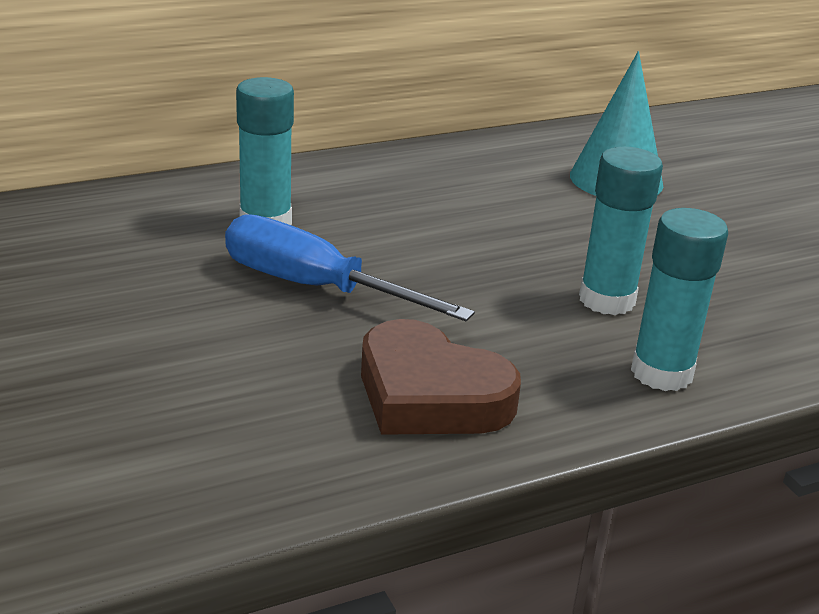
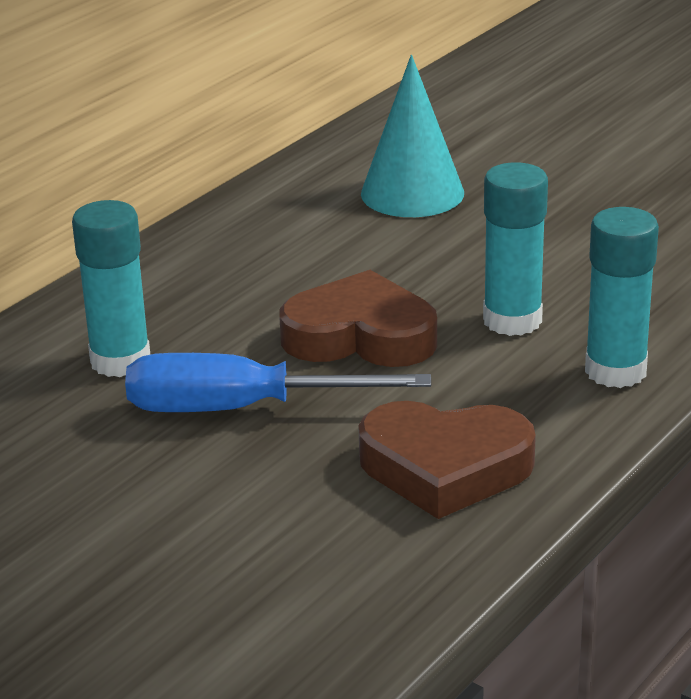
camera: 25 degrees left, 0 degrees up
(466, 268) = (360, 336): none -> brown heart

